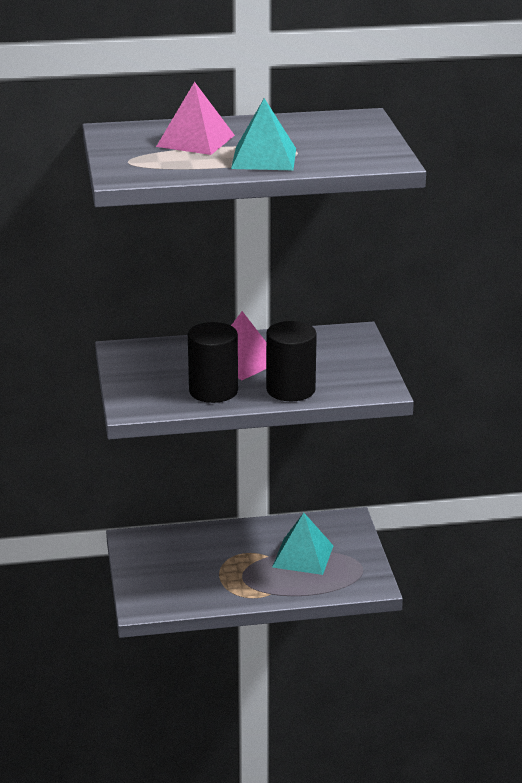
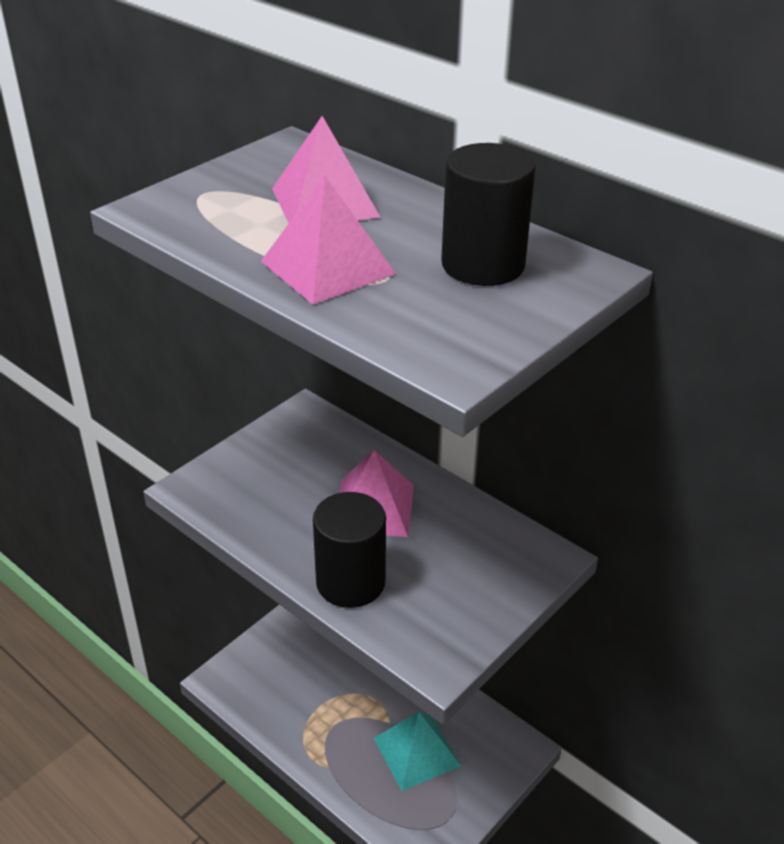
camera: 50 degrees right, 10 degrees up
(213, 391) = (285, 524): black cylinder -> black cylinder (483, 265)
(264, 158) = (327, 267): turquoise pyramid -> pink pyramid

